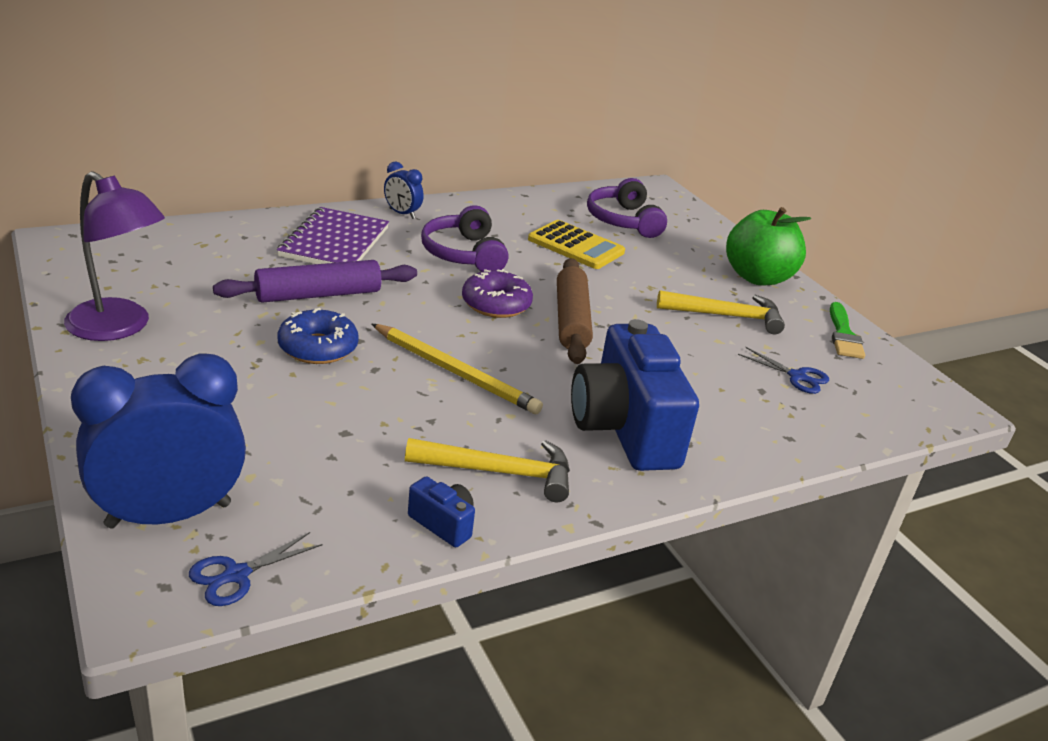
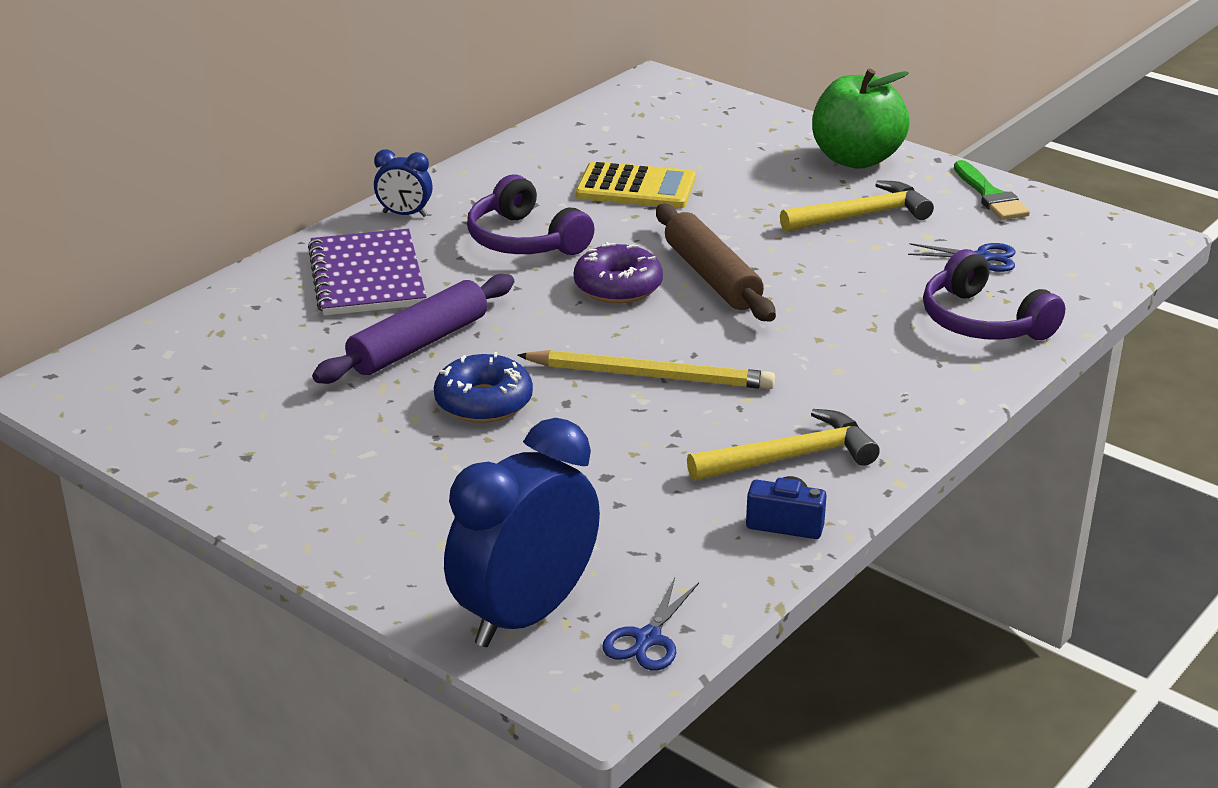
camera: 20 degrees left, 0 degrees up
(119, 327) = (245, 459): purple lamp -> none
(623, 221) = (657, 138): purple headphones -> purple headphones (983, 322)
(625, 429) = (867, 372): blue camera -> none

